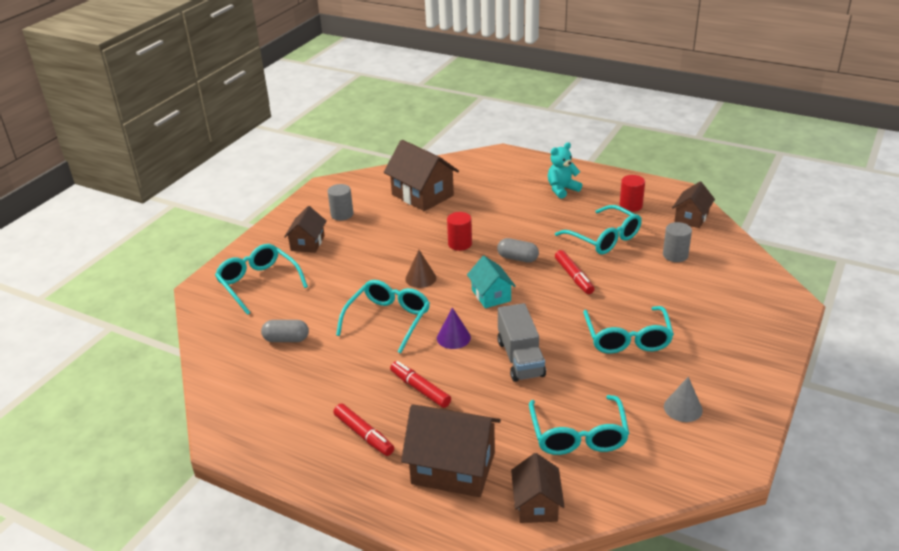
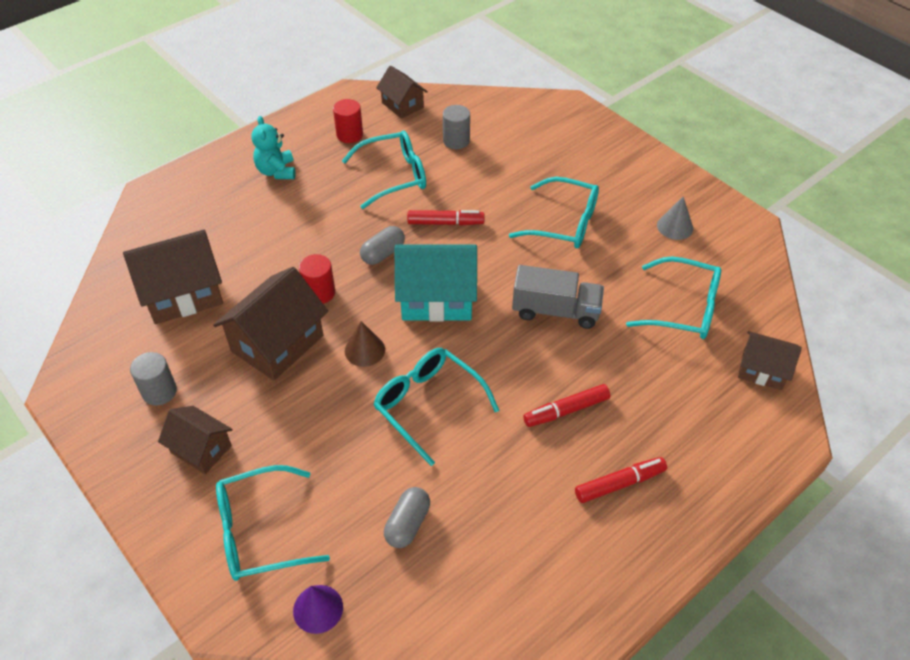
camera: 70 degrees left, 15 degrees up
(453, 337) = (493, 354): purple cone -> purple cone (318, 608)
(453, 468) = (696, 418): brown house -> brown house (277, 343)
(491, 295) = (437, 298): turquoise house -> turquoise house, size x1.68

